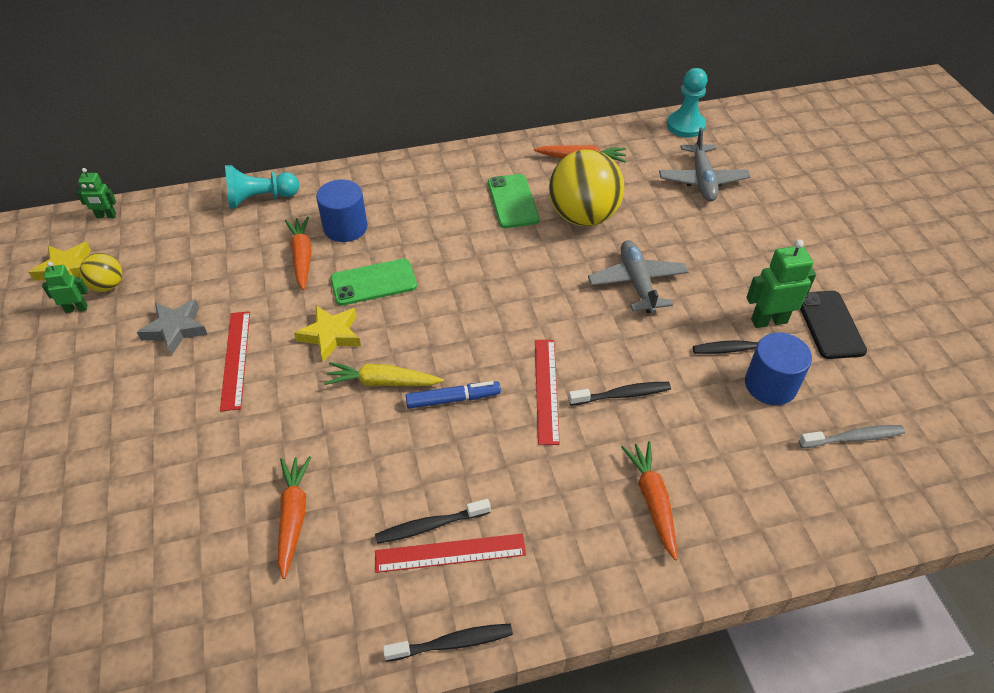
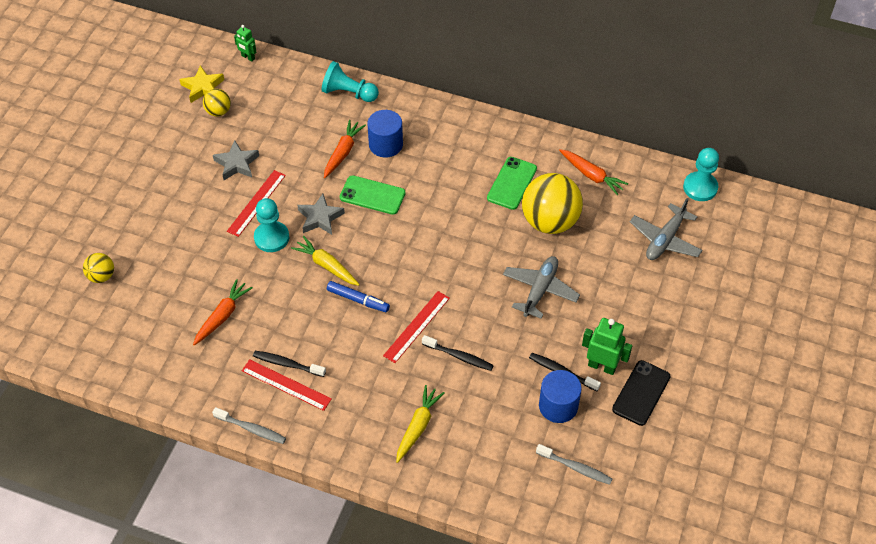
camera: 35 degrees right, 5 degrees up
(69, 567) = (101, 276): none -> yellow ball
(76, 309) = (192, 118): green robot -> none
(287, 387) = (271, 238): none -> turquoise pawn
(331, 335) = (320, 218): yellow star -> grey star
(452, 643) = (251, 429): black toothbrush -> grey toothbrush
(652, 501) = (418, 426): orange carrot -> yellow carrot

